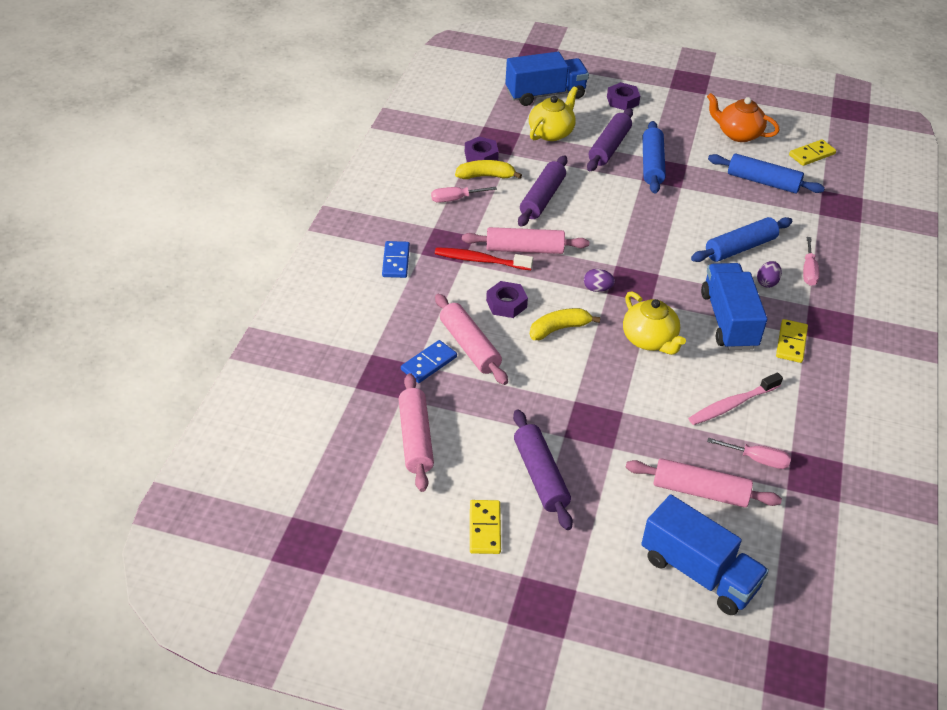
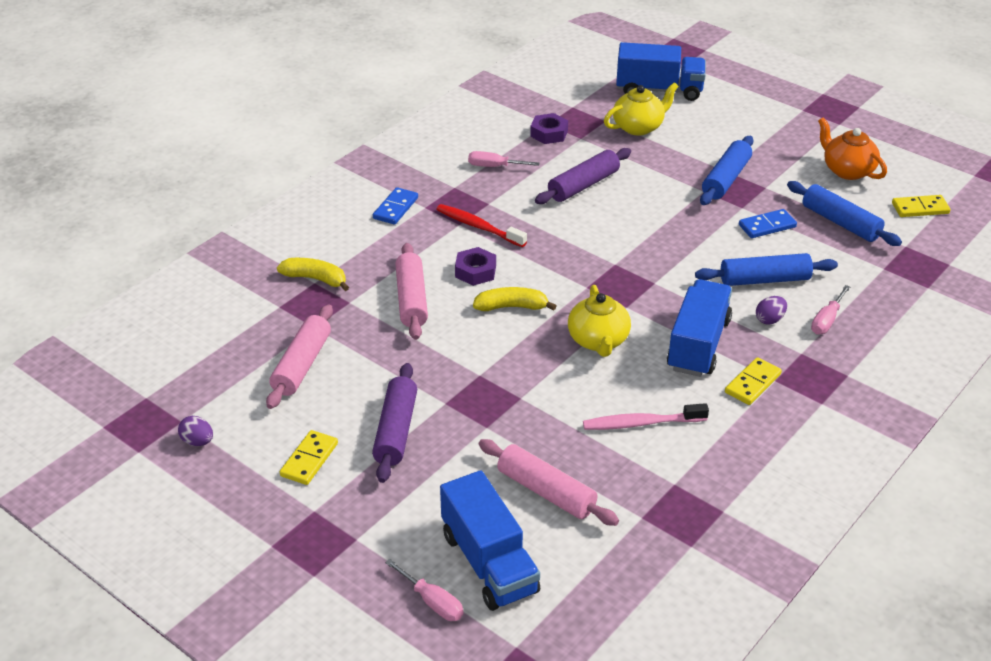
camera: 25 degrees right, 5 degrees down
(429, 363) = (361, 304): blue domino -> blue domino (767, 226)
(486, 176) = (540, 152): yellow banana -> yellow banana (315, 279)
(524, 249) = (530, 227): pink rolling pin -> none
(597, 289) = (578, 280): purple egg -> purple egg (197, 441)
(609, 147) = (690, 153): purple rolling pin -> none
(622, 101) = (739, 112): purple nut -> none
(757, 459) = (630, 481): pink screwdriver -> pink screwdriver (432, 602)

